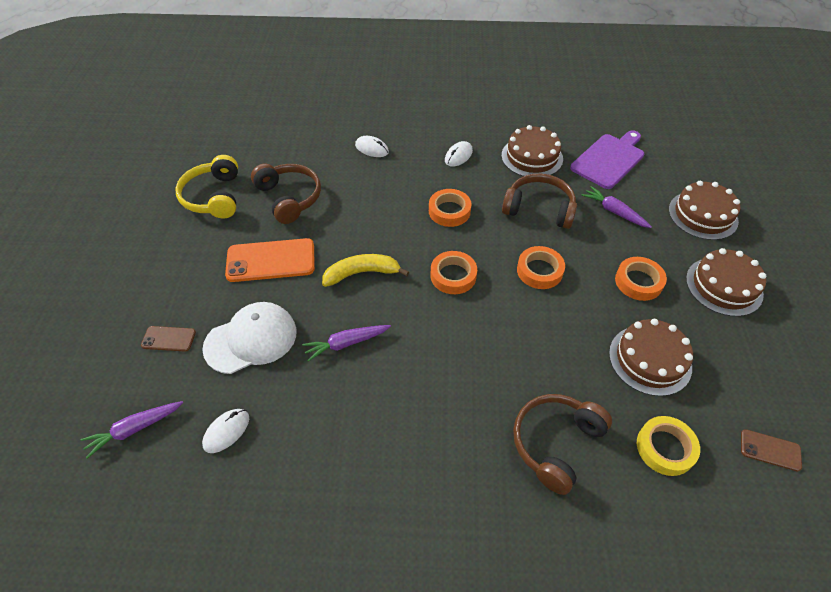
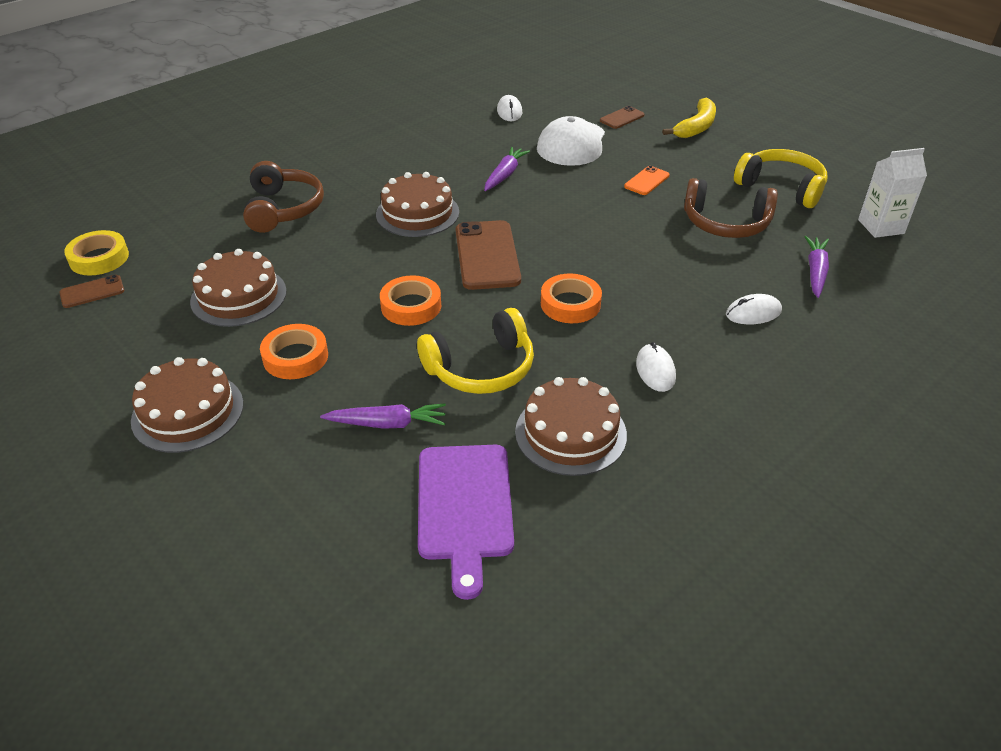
camera: 135 degrees right, 10 degrees down
(134, 429) = (561, 89): purple carrot -> purple carrot (815, 272)
(226, 142) = (881, 226): none -> white carton
(271, 260) = (646, 181): orange phone -> orange phone, size x0.52
(362, 273) = (564, 213): yellow banana -> yellow banana (696, 127)
(453, 276) = (487, 255): orange tape -> brown phone
(539, 209) = (481, 368): brown headphones -> yellow headphones
(665, 448) = (191, 248): yellow tape -> yellow tape (99, 258)
(702, 215) = (260, 500): brown cake -> brown cake (417, 213)

